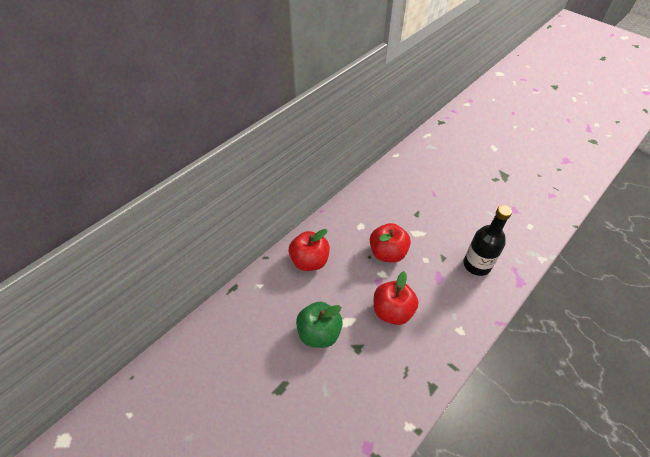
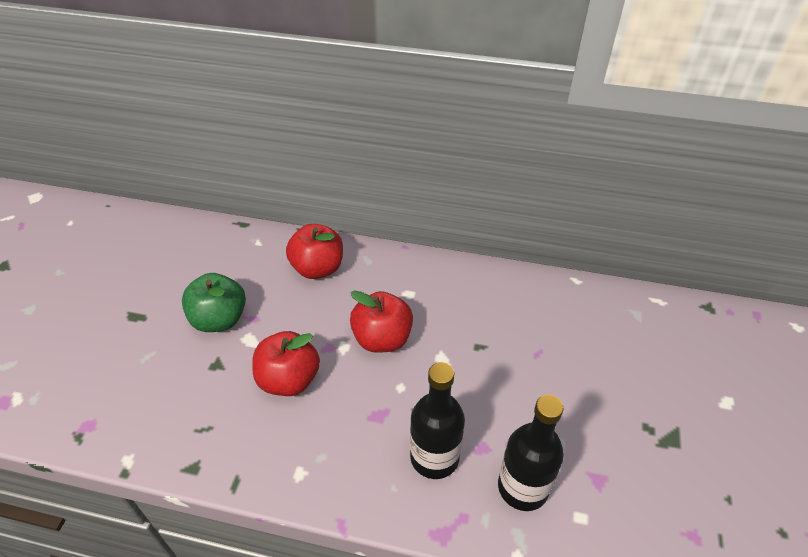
camera: 60 degrees right, 5 degrees down
(507, 238) = (522, 487): none -> black bottle

